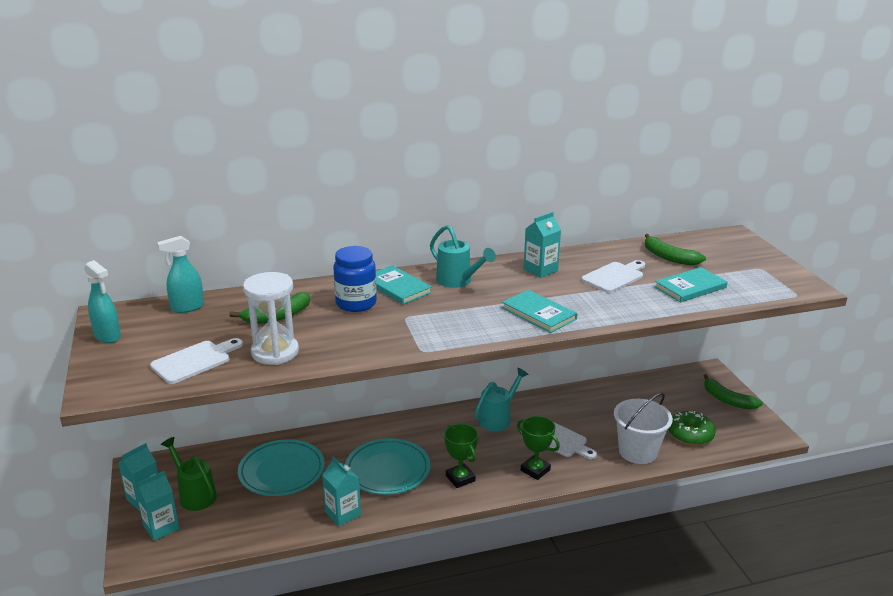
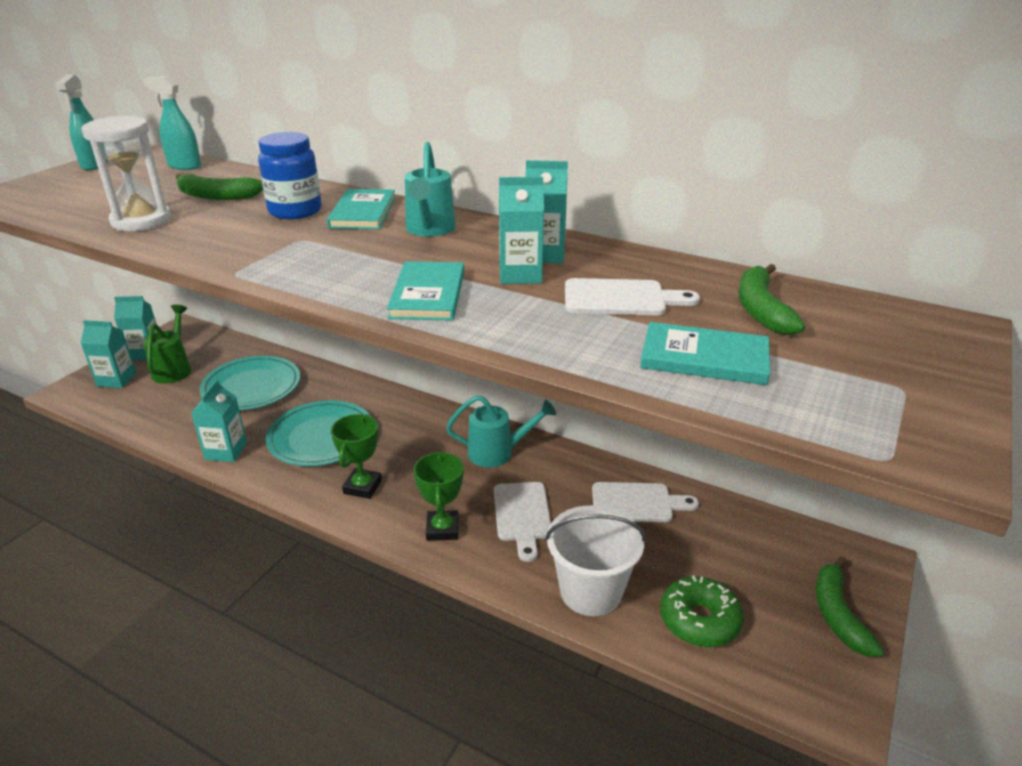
camera: 45 degrees right, 5 degrees up
(195, 361) = (86, 203): white cutting board -> white cutting board (637, 503)
(553, 285) = (520, 275): none -> turquoise carton

